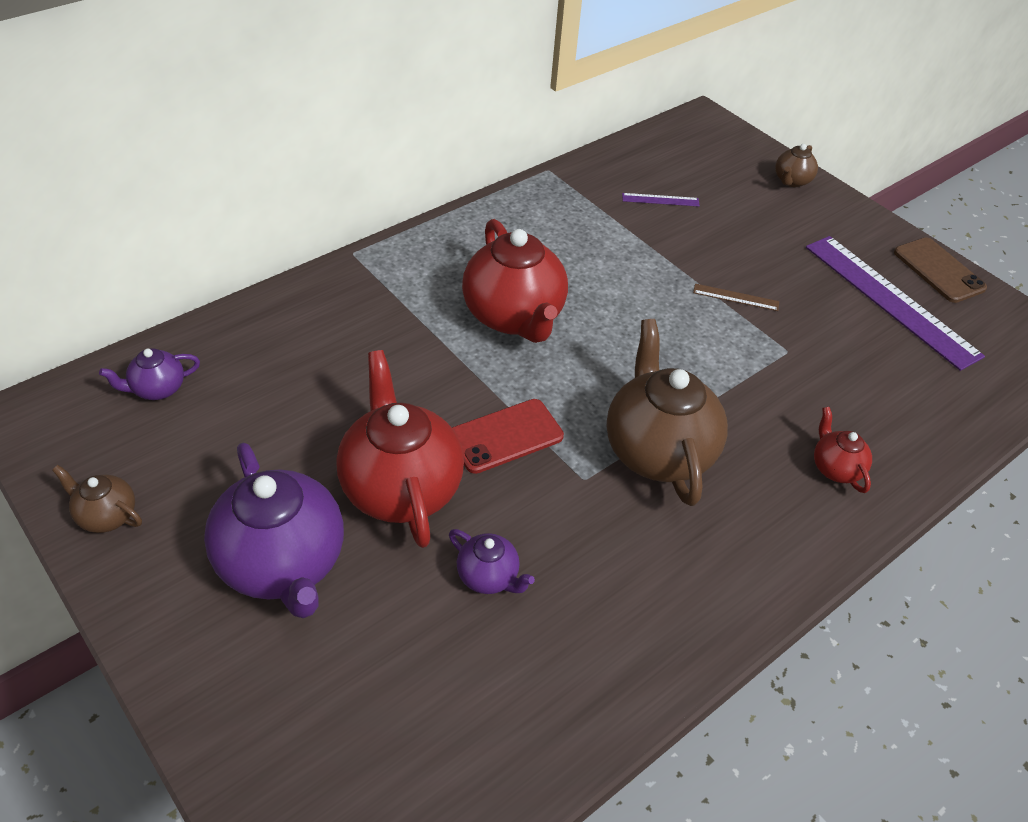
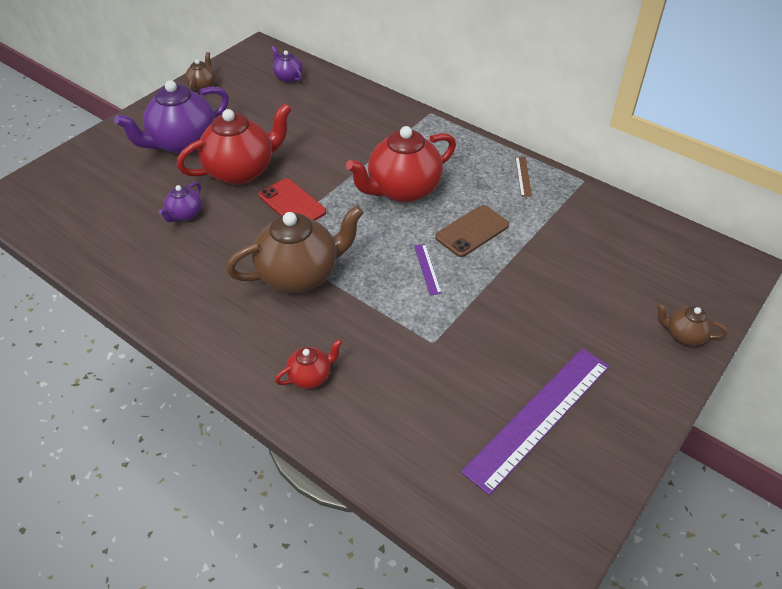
camera: 80 degrees right, 0 degrees up
(660, 200) = (588, 247): purple ruler -> purple ruler (427, 269)
(736, 297) = (484, 305): brown ruler -> brown ruler (523, 176)
(938, 270) = (610, 461): brown phone -> brown phone (472, 231)

